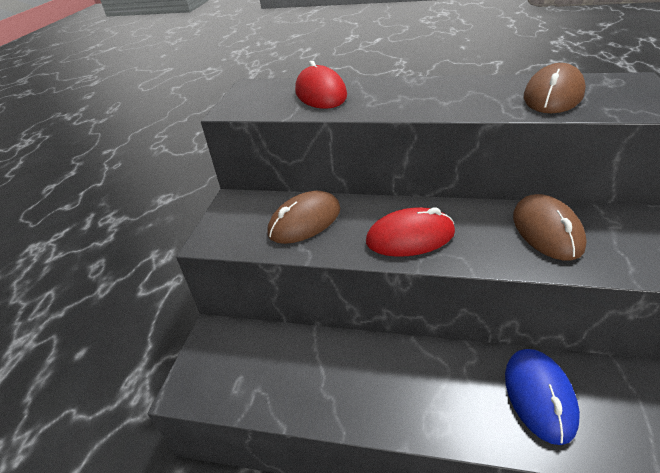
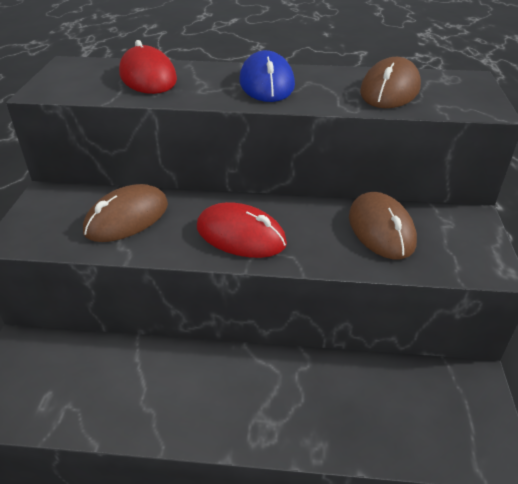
camera: 10 degrees left, 0 degrees up
(410, 237) = (241, 235): red mouse -> red mouse turned 45 degrees clockwise
(539, 396) = (369, 399): blue mouse -> blue mouse (266, 83)

